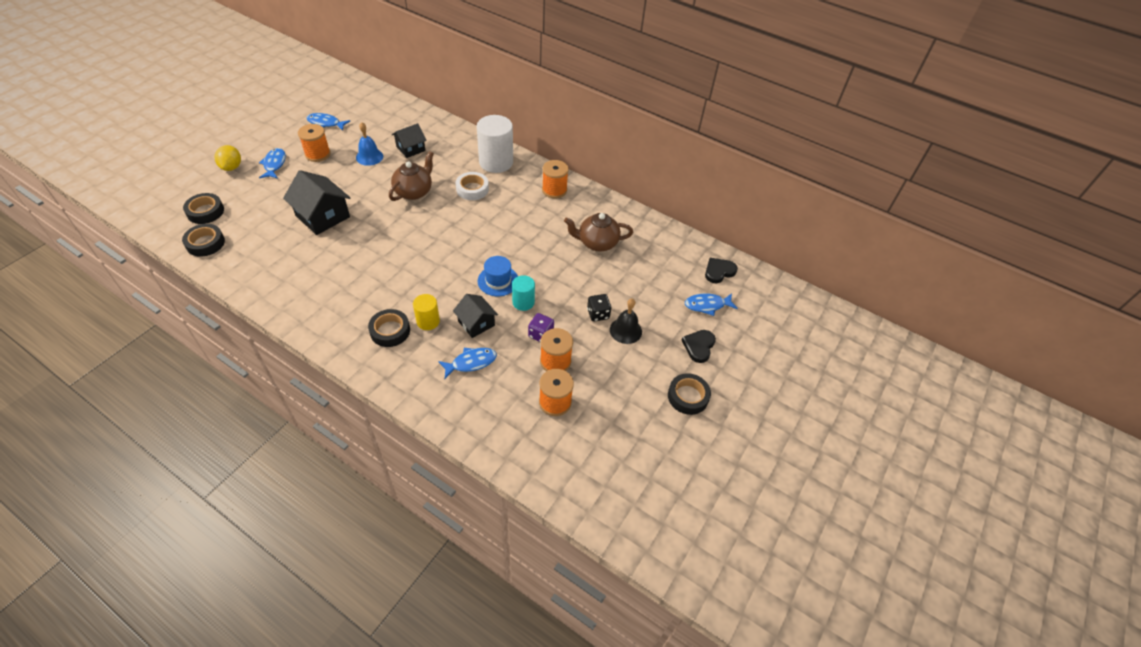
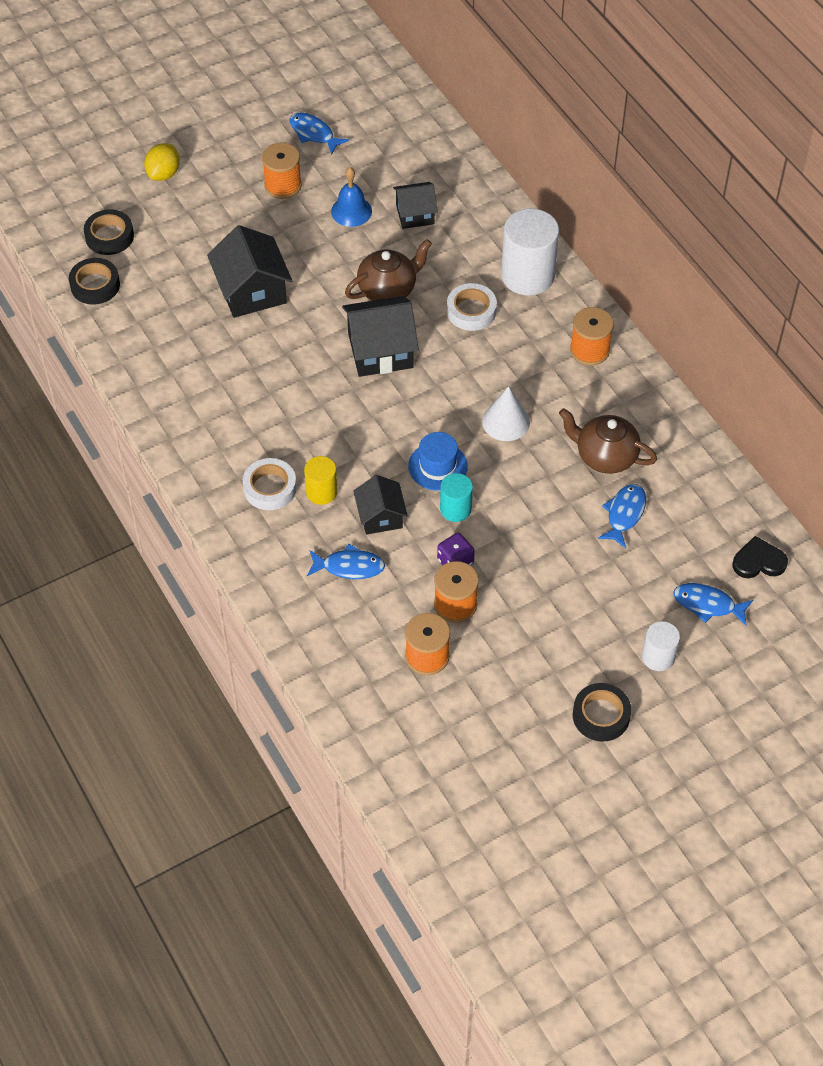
camera: 30 degrees right, 5 degrees up
(274, 164) = (220, 186): blue fish -> blue fish (624, 514)
(390, 331) = (270, 488): black tape -> white tape
(426, 226) = (380, 350): none -> black house
(527, 242) = (506, 421): none -> white cone
(598, 314) = (546, 561): black dice -> none
(625, 330) = (571, 598): black bell -> none
(699, 346) = (658, 657): black heart -> white cylinder

